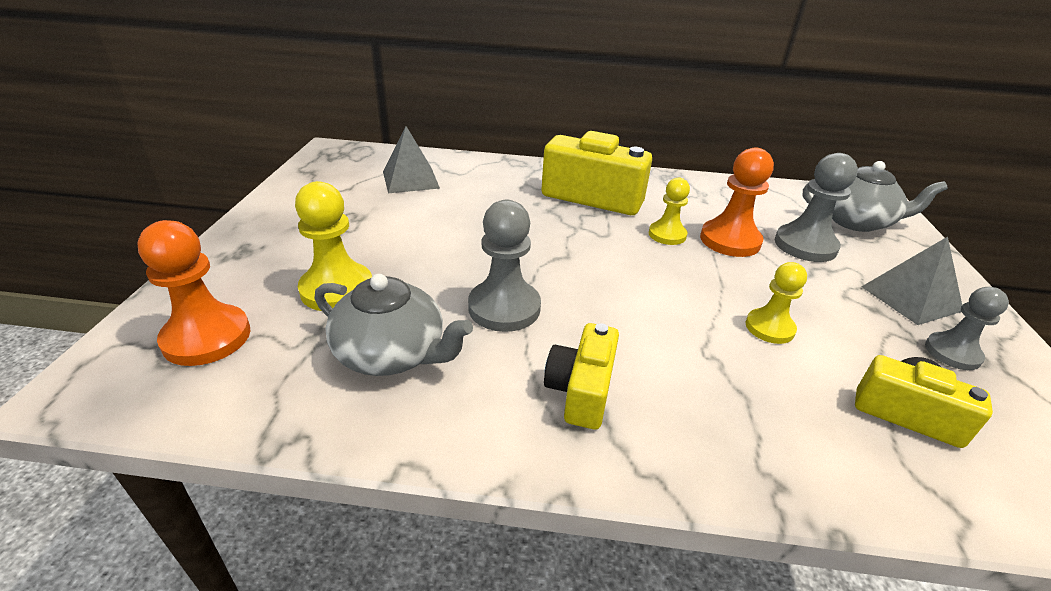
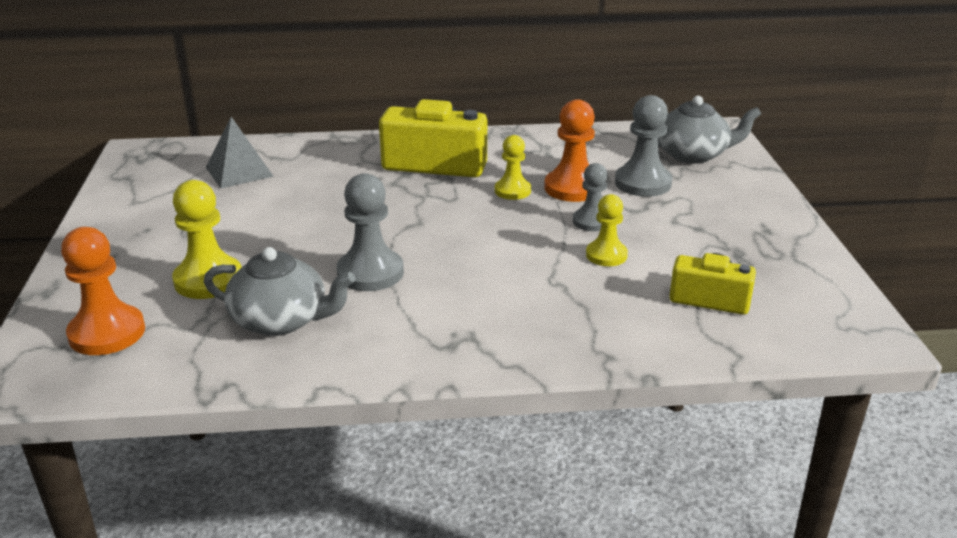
camera: 10 degrees left, 5 degrees down
(581, 391) = (450, 322): yellow camera -> none
(910, 298) = (730, 215): grey pyramid -> none
(952, 353) = (755, 252): grey pawn -> grey pawn (592, 221)

